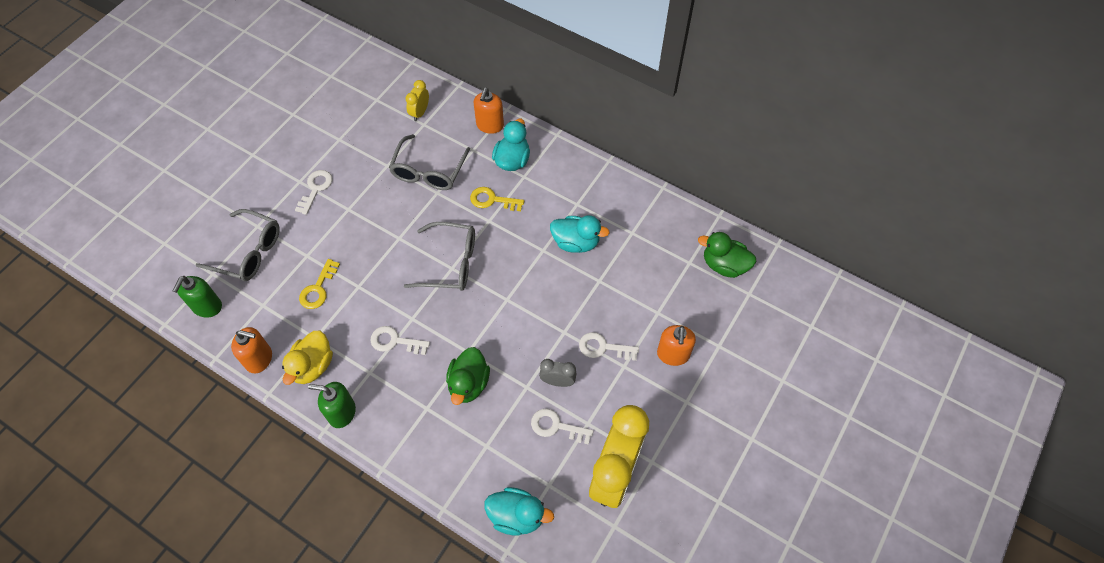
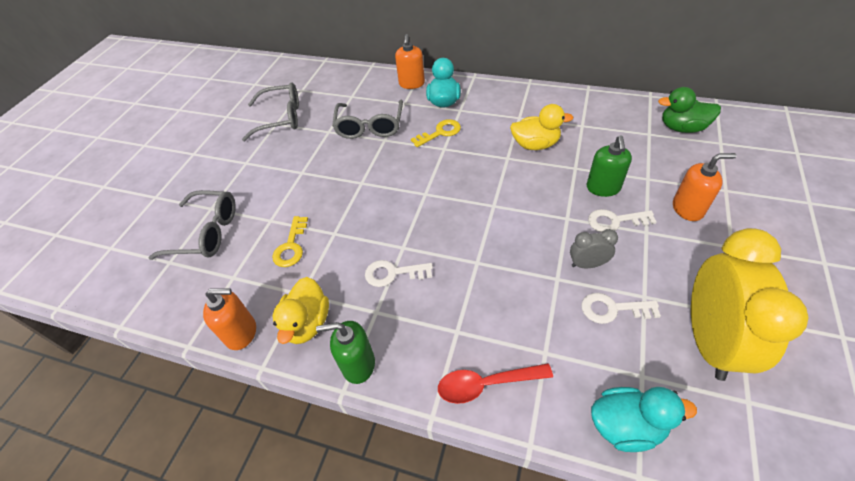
camera: 10 degrees left, 10 degrees down
(207, 307) = (168, 295): green soap dispenser -> green soap dispenser (603, 188)
(315, 189) = (264, 165): white key -> none
(420, 113) = (345, 89): yellow clock -> none
(431, 456) = (486, 384): none -> red spoon
(450, 263) = (422, 190): grey glasses -> grey glasses (281, 118)
(468, 384) = (493, 293): green duck -> none
(492, 200) = (440, 133): yellow key -> yellow key turned 150 degrees clockwise
(576, 242) = (535, 145): turquoise duck -> yellow duck
(673, 354) = (687, 209): orange soap dispenser -> orange soap dispenser turned 90 degrees counterclockwise

